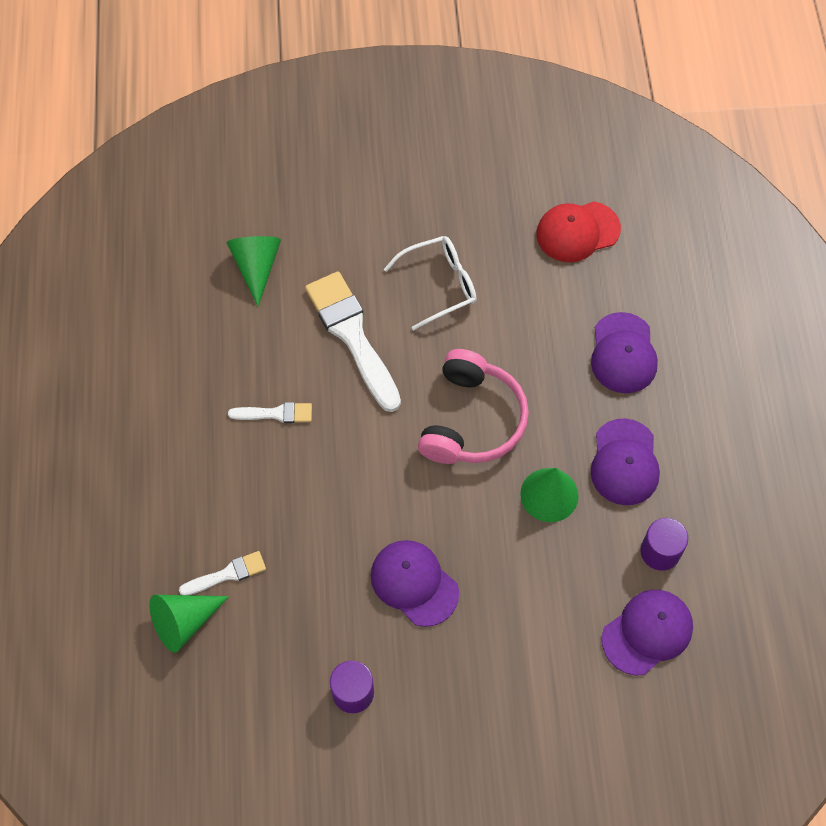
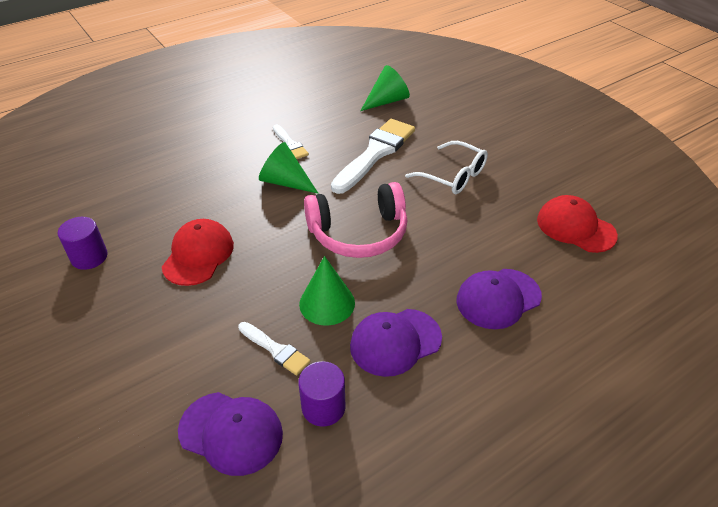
camera: 60 degrees right, 20 degrees down
(184, 622) = (114, 163): green cone -> green cone (285, 182)
(227, 574) = (158, 167): white brush -> white brush (275, 350)
(414, 583) = (198, 255): purple cap -> red cap

